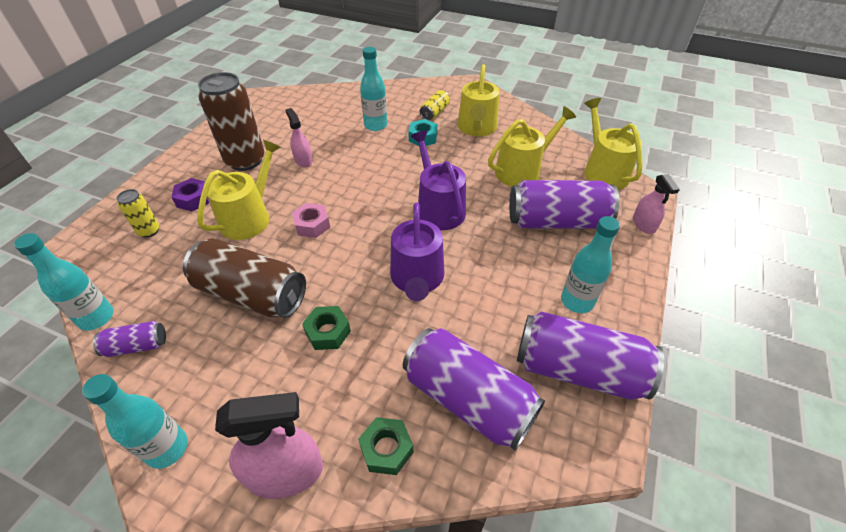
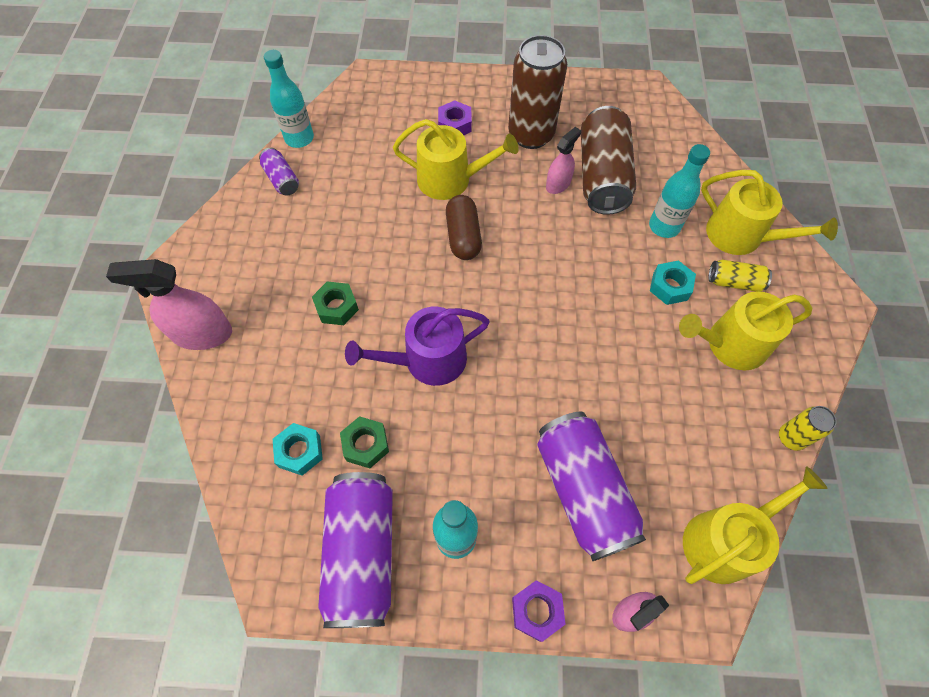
camera: 70 degrees right, 15 degrees up
(149, 231) = (401, 116): yellow can -> yellow can (791, 438)
(167, 448) = (204, 248): turquoise bottle -> none
(252, 294) = (359, 229): brown can -> brown can (602, 176)
(286, 473) = (202, 333): pink spray bottle -> pink spray bottle turned 120 degrees clockwise
(312, 225) = (463, 236): pink nut -> brown capsule
(386, 449) = (236, 398): green nut -> green nut (366, 445)
(438, 208) = (544, 347): purple watering can -> none
(468, 399) = (300, 451): purple can -> turquoise nut
(522, 170) = (666, 426): yellow watering can -> yellow watering can (741, 236)
(638, 270) = (537, 611): none -> purple nut

